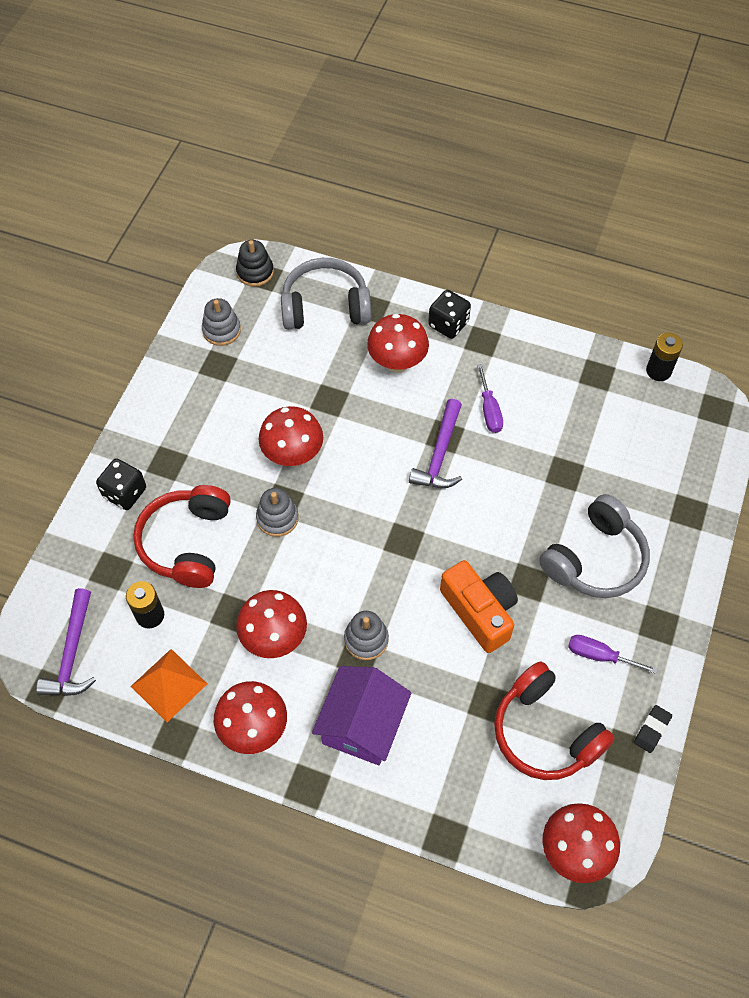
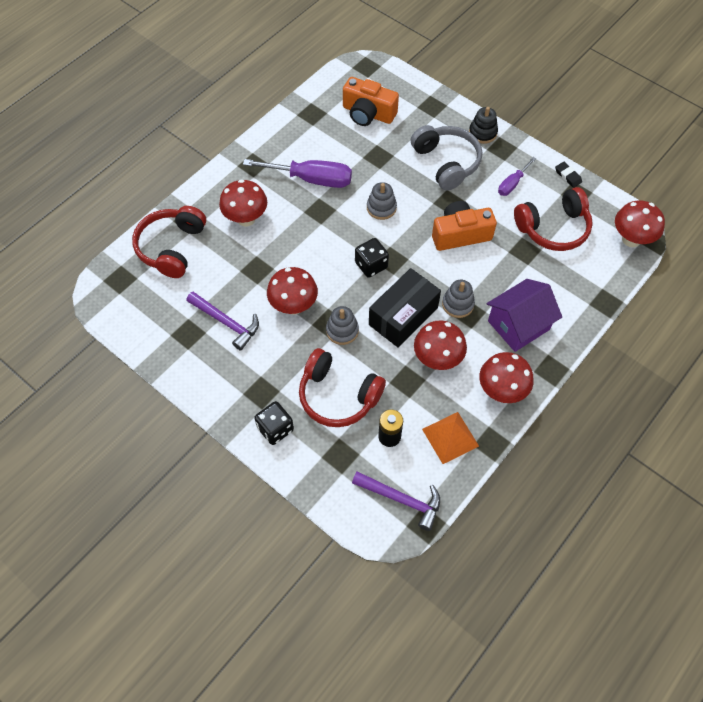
camera: 70 degrees left, 0 degrees up
(221, 330) = (156, 322): grey stacking toy -> grey stacking toy (381, 208)
(255, 272) = (112, 284): black stacking toy -> black stacking toy (482, 133)
(323, 580) = (403, 316): none -> black box
(325, 306) = (172, 247): grey headphones -> red headphones
(362, 725) = (518, 325): purple house -> purple house turned 75 degrees counterclockwise
(440, 454) = (333, 218): purple hammer -> purple hammer (226, 322)
(448, 324) = (228, 179): black dice -> black dice (371, 265)
(489, 410) = (311, 179): purple screwdriver -> purple screwdriver, size x1.86
(632, 438) = (368, 113): none -> orange camera
(658, 371) = (325, 82): black battery -> none

